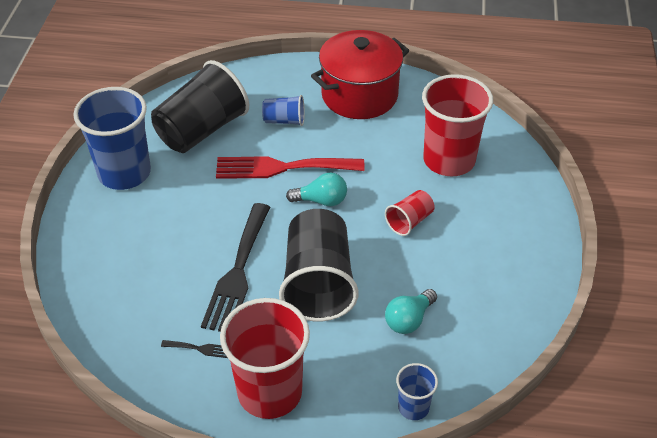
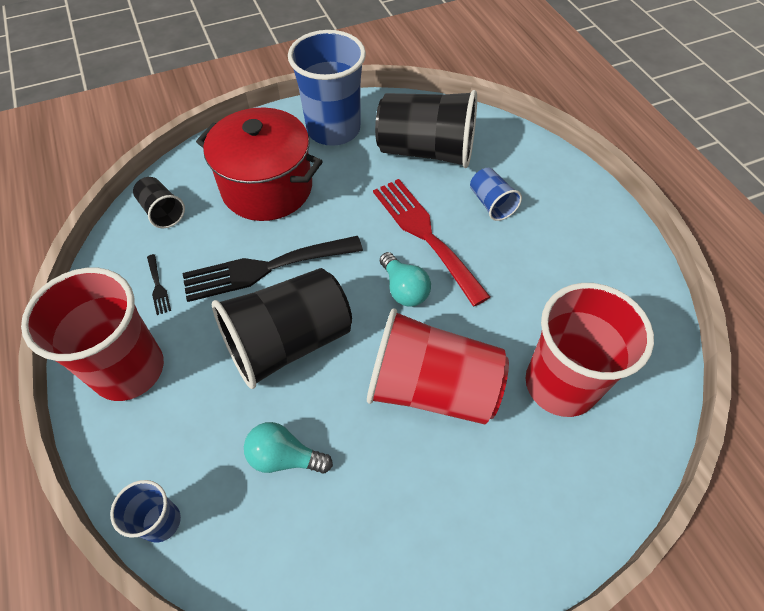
camera: 60 degrees right, 10 degrees up
(116, 321) = (162, 212): none -> black cup
(359, 95) = (586, 247): red pot -> red pot (267, 188)
(409, 221) = (432, 388): red cup -> red cup, size x2.08

